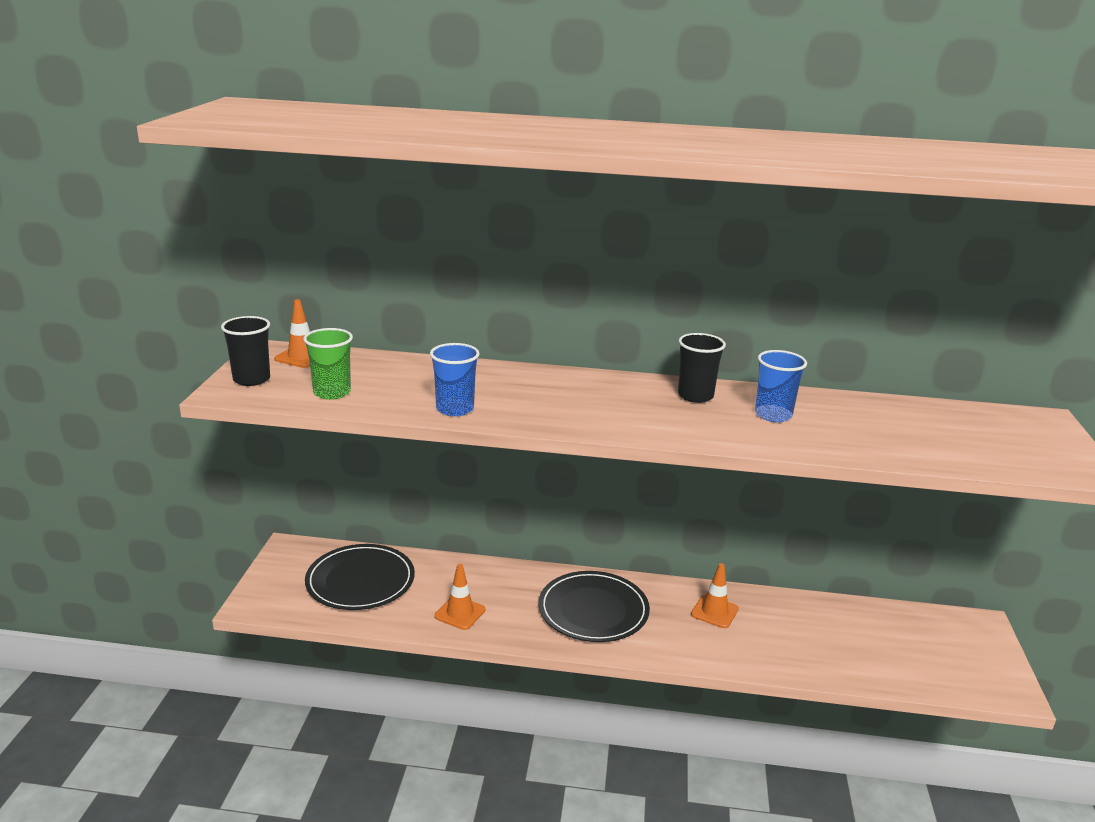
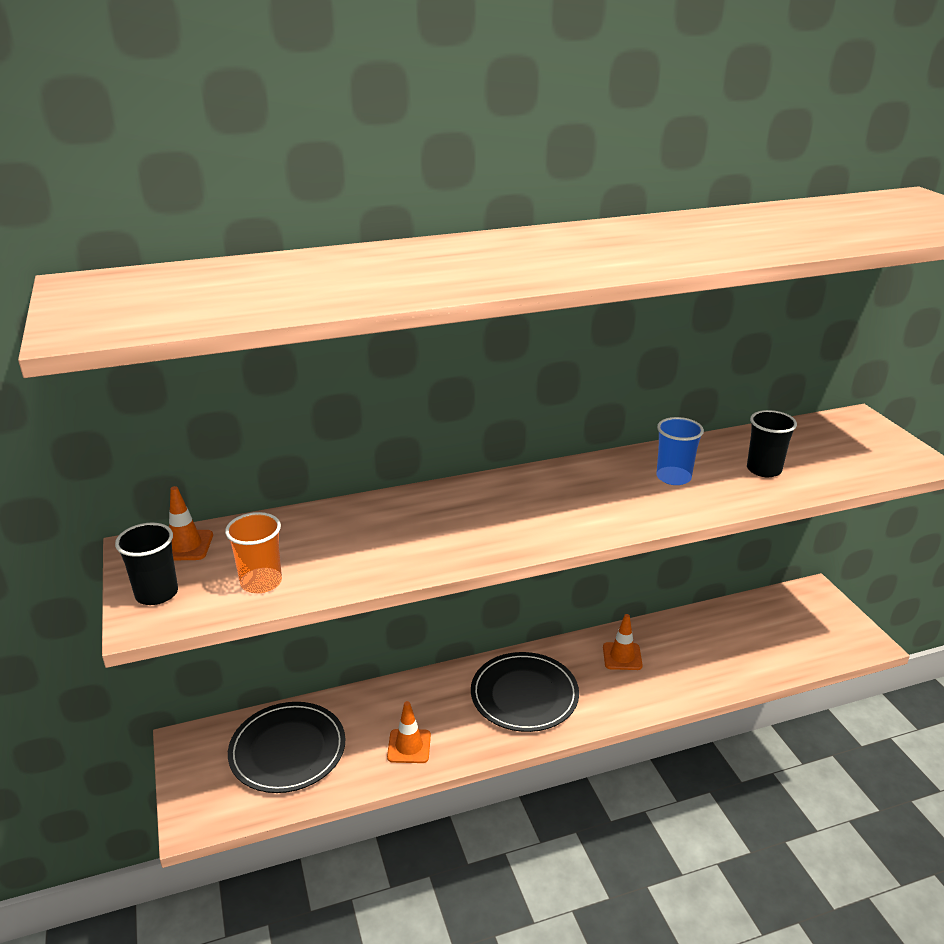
camera: 25 degrees left, 5 degrees up
(332, 392) = (261, 582): green cup -> orange cup
(455, 409) = (402, 561): blue cup -> none
(695, 396) = (596, 476): black cup -> black cup (763, 470)

